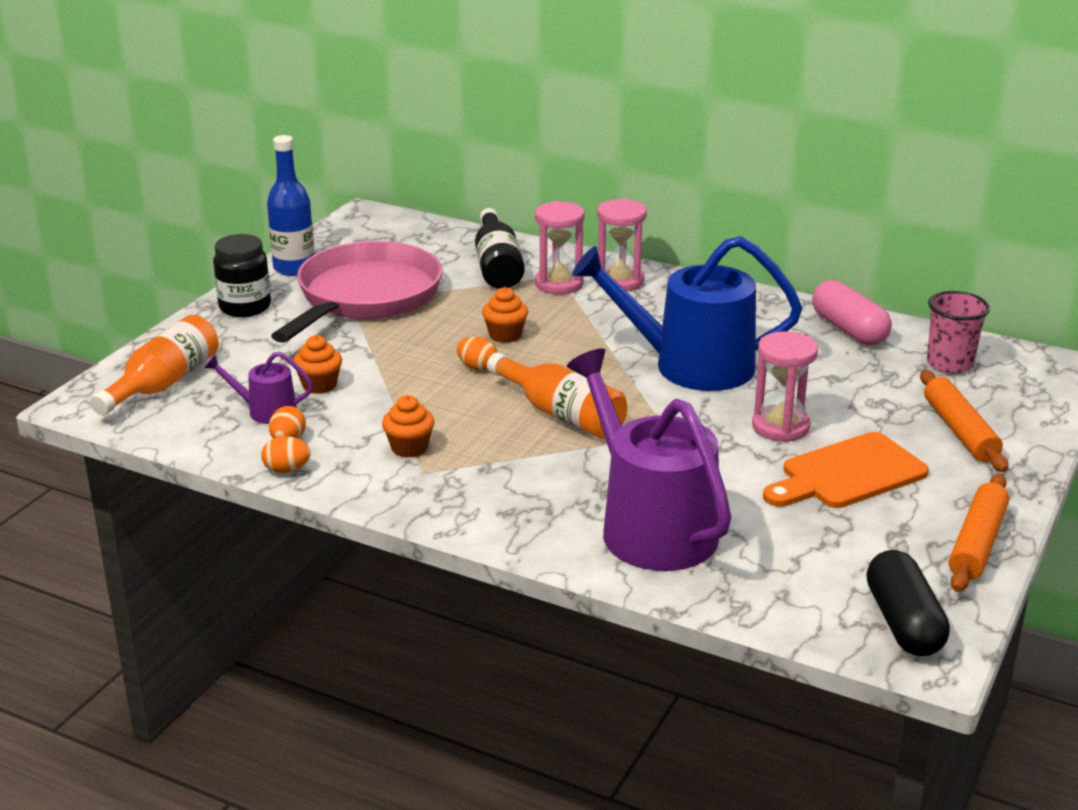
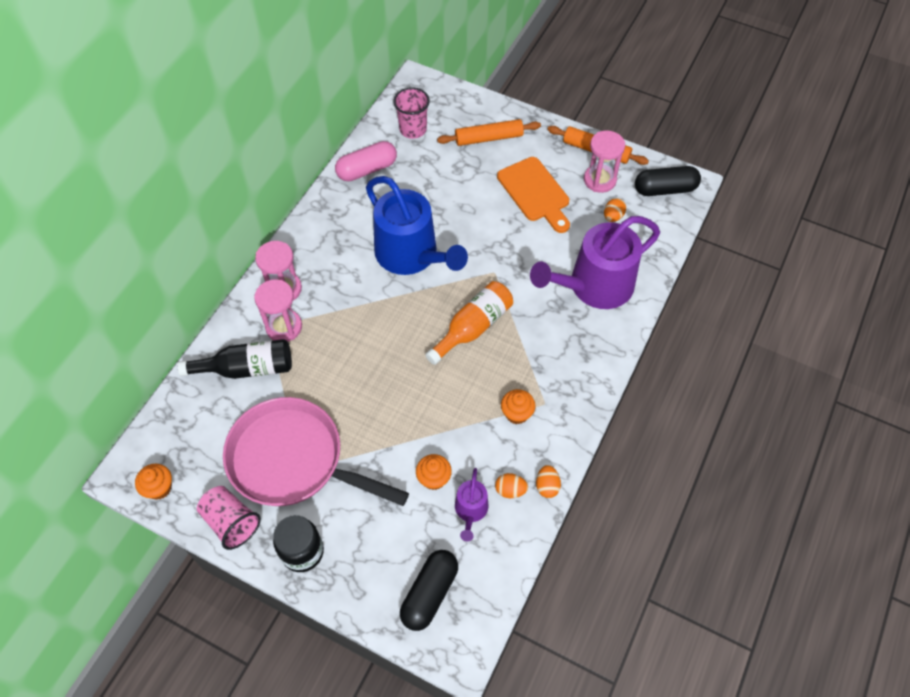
camera: 90 degrees left, 30 degrees up
(163, 383) = (429, 593): orange bottle -> black capsule
(294, 268) = (231, 522): blue bottle -> pink cup
(477, 367) = (410, 377): orange egg -> orange egg (613, 216)
(505, 335) = (363, 361): orange cupcake -> orange cupcake (159, 488)
(691, 366) = (411, 255): blue watering can -> blue watering can turned 45 degrees counterclockwise
(780, 427) = (486, 217): pink hourglass -> pink hourglass (599, 180)

